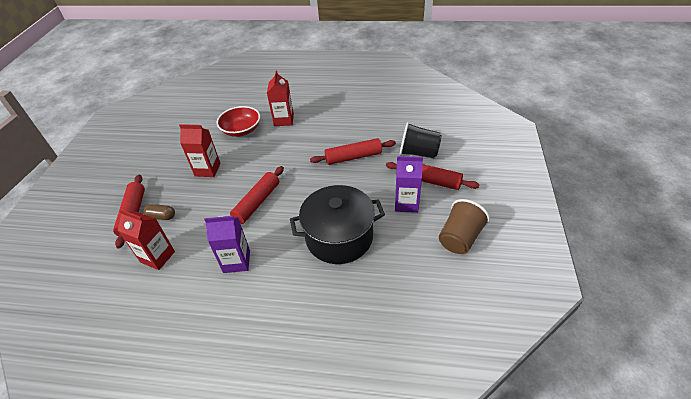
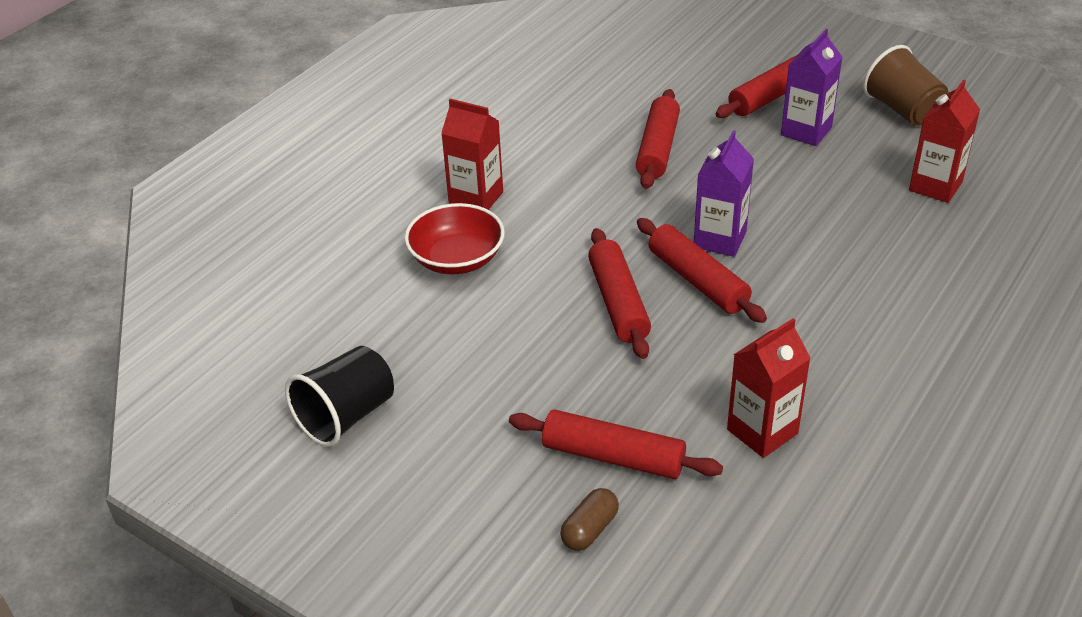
camera: 65 degrees left, 5 degrees down
(161, 216) = (650, 413): brown capsule -> brown capsule (589, 529)
(207, 169) = (551, 327): red carton -> red carton (935, 186)
(231, 183) = (618, 302): none -> red rolling pin
(236, 261) = (830, 331): purple carton -> purple carton (720, 239)
(339, 237) = (838, 212): black pot -> none
(418, 153) = (699, 86): black cup -> black cup (346, 416)

